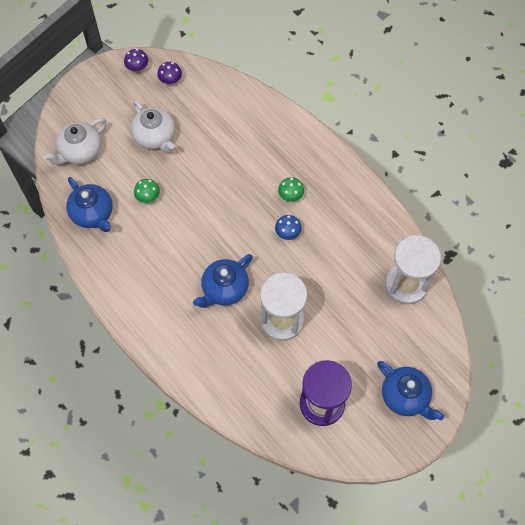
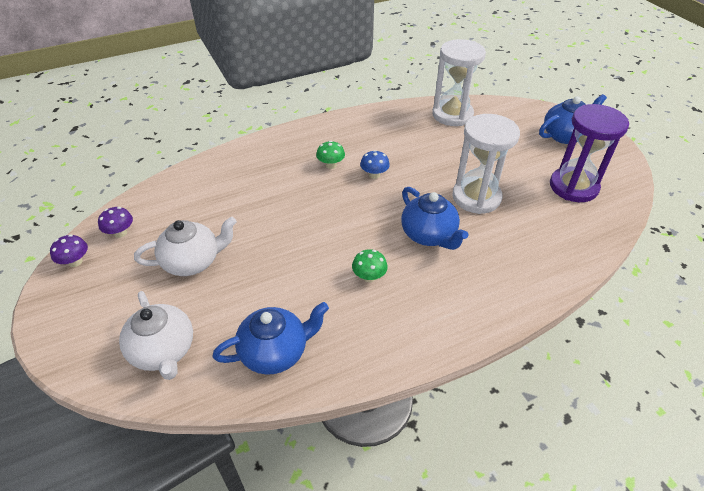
camera: 75 degrees left, 20 degrees down
(148, 197) = (277, 284): green mushroom -> green mushroom (369, 277)

